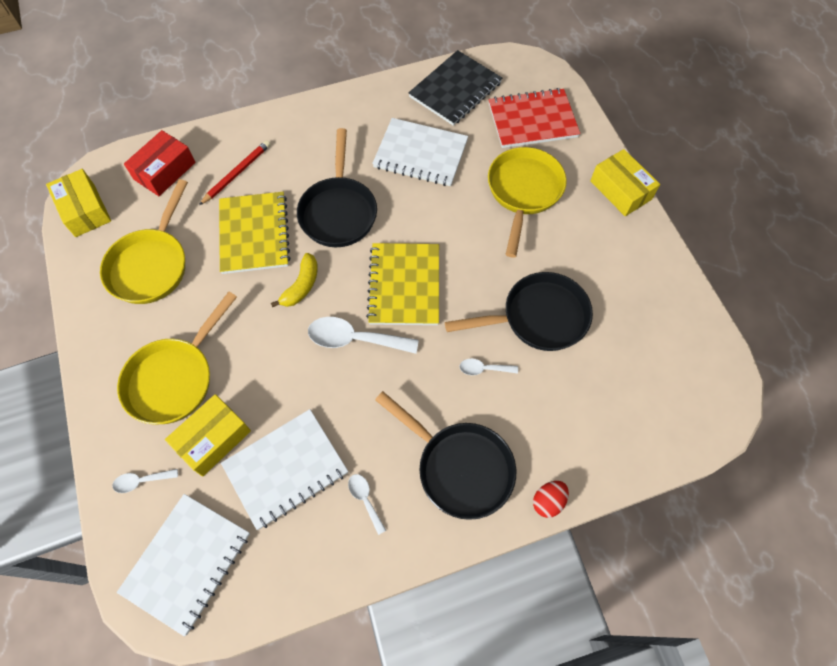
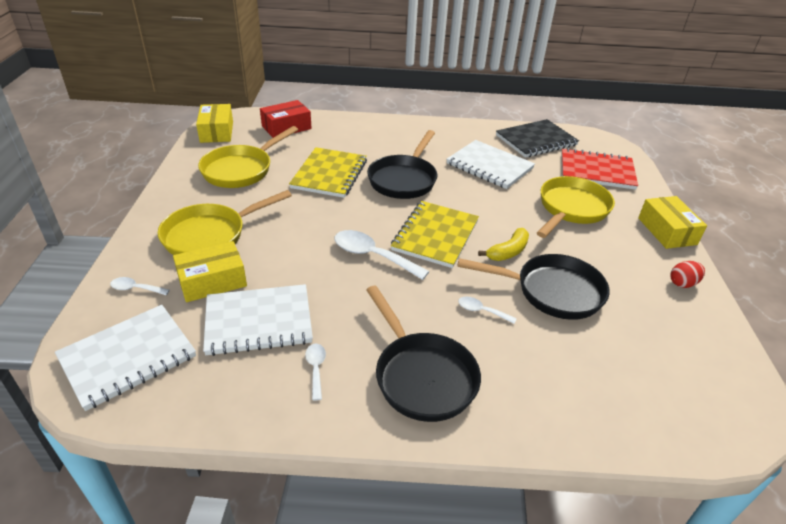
camera: 20 degrees right, 25 degrees down
(237, 173) = (337, 141): red pencil -> none
(301, 286) = (348, 212): yellow banana -> yellow banana (508, 252)
(548, 501) = (504, 438): red egg -> red egg (682, 283)

